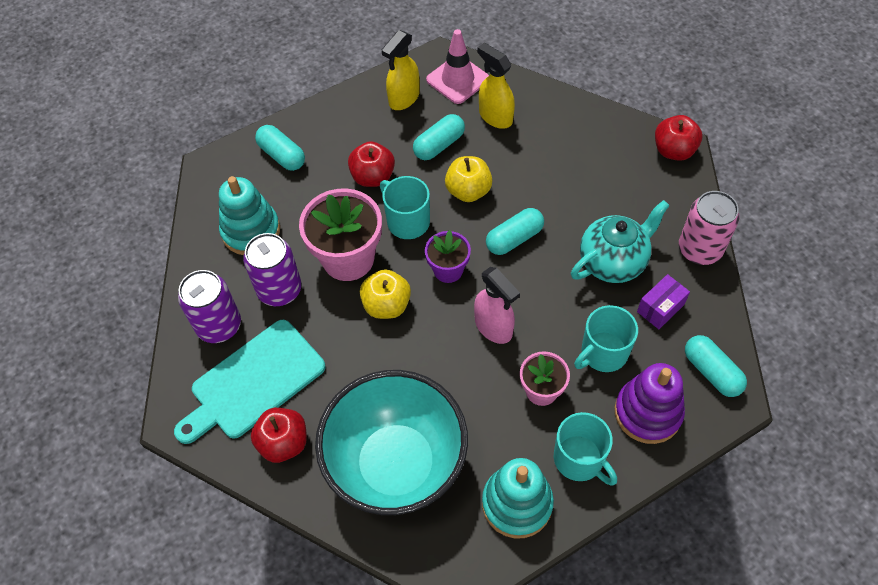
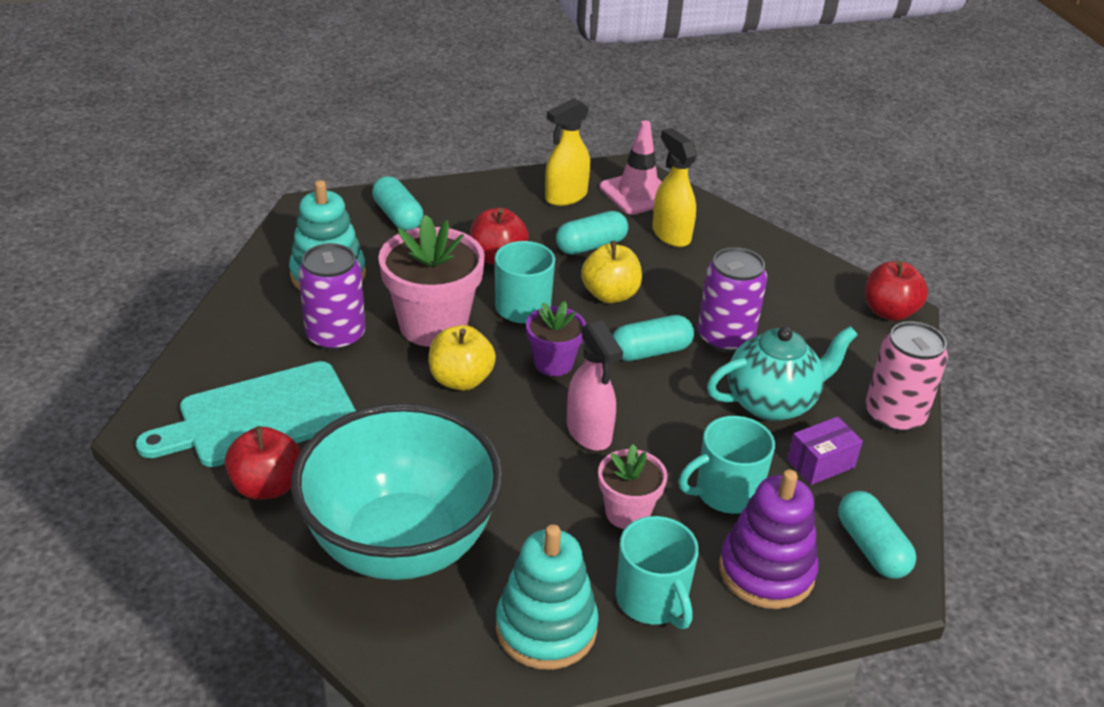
camera: 10 degrees right, 20 degrees down
(219, 325) = (245, 353): purple can -> purple can (725, 338)

